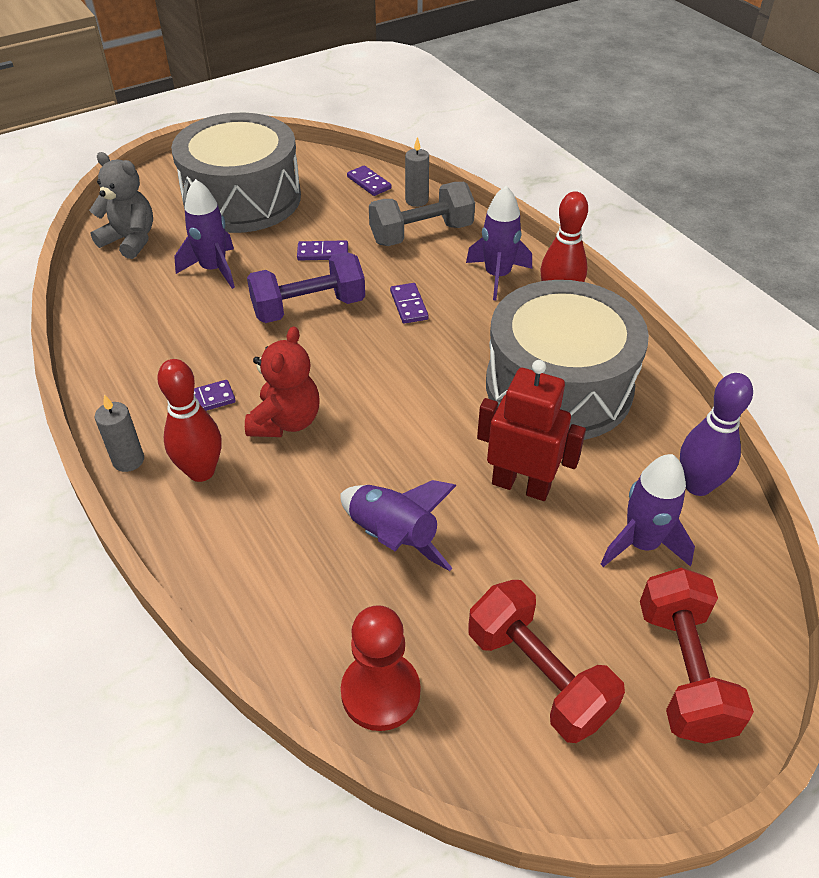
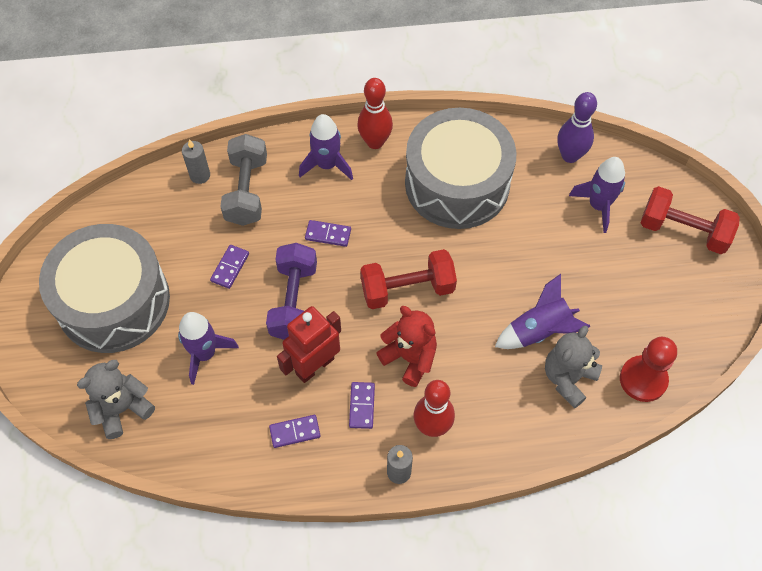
camera: 65 degrees left, 15 degrees up
(336, 593) = (568, 378): none -> grey teddy bear
(369, 183) = (152, 199): purple domino -> purple domino (295, 432)
(521, 485) = (529, 244): red robot -> red robot (314, 366)
(538, 676) = (661, 298): red dumbbell -> red dumbbell (407, 289)

